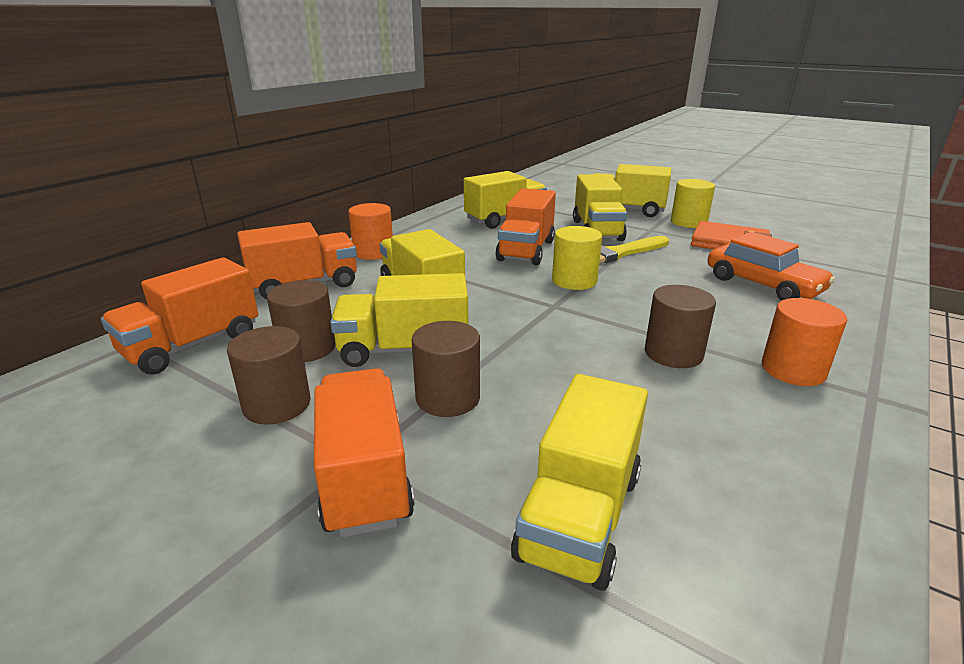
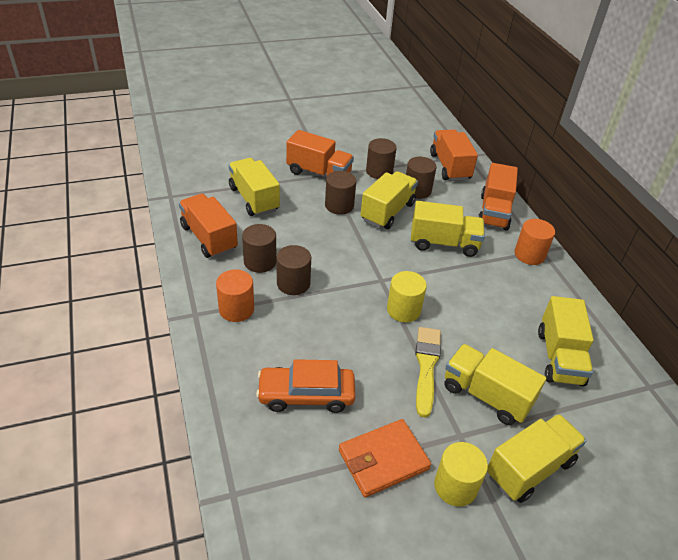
camera: 125 degrees right, 15 degrees up
(526, 250) = (474, 323): orange truck -> orange truck (209, 238)
(697, 400) = (260, 262): none -> brown cylinder

